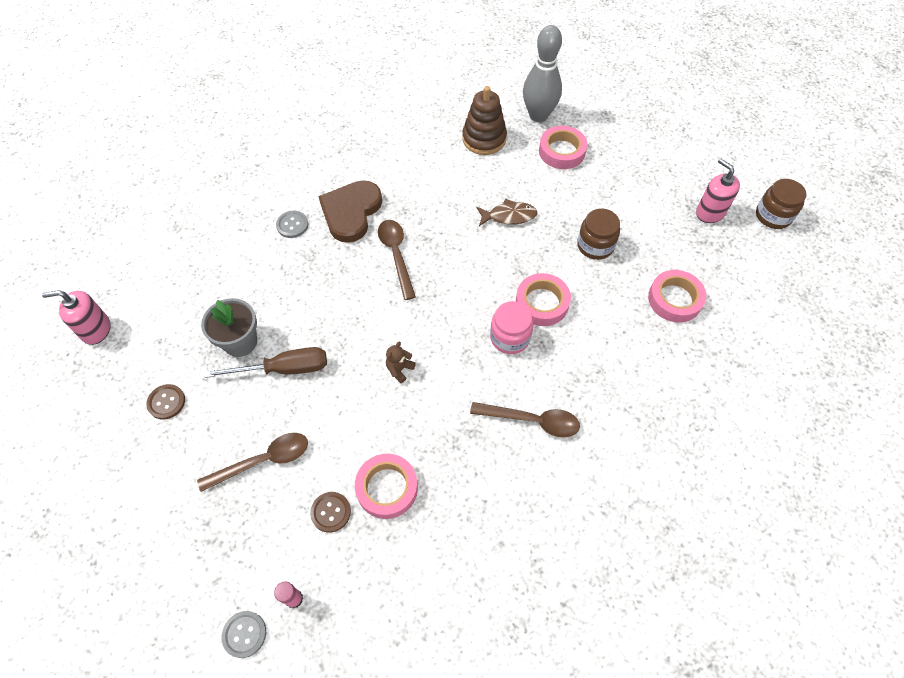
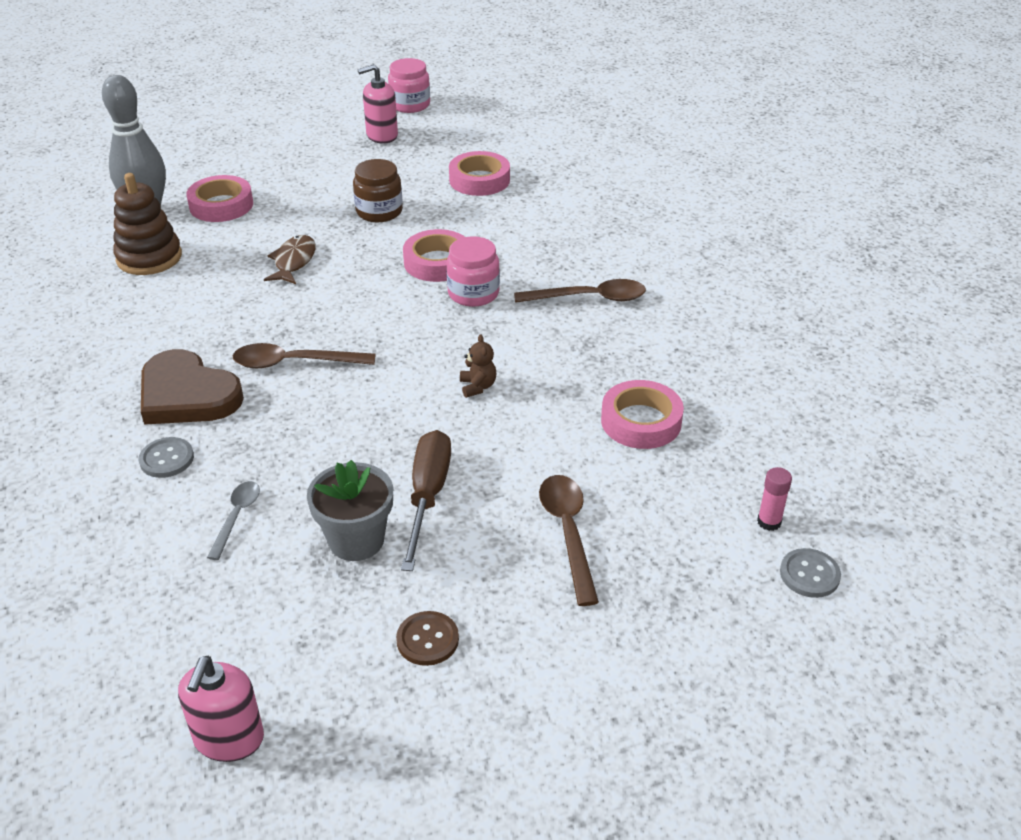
camera: 75 degrees left, 20 degrees down
(251, 276) = (237, 517): none -> grey spoon
(331, 512) = (661, 475): brown button -> none
(399, 369) = (477, 387): brown teddy bear -> brown teddy bear turned 150 degrees counterclockwise
(532, 421) = (589, 298): brown spoon -> brown spoon turned 60 degrees clockwise
(773, 216) = (410, 105): brown jar -> pink jar

